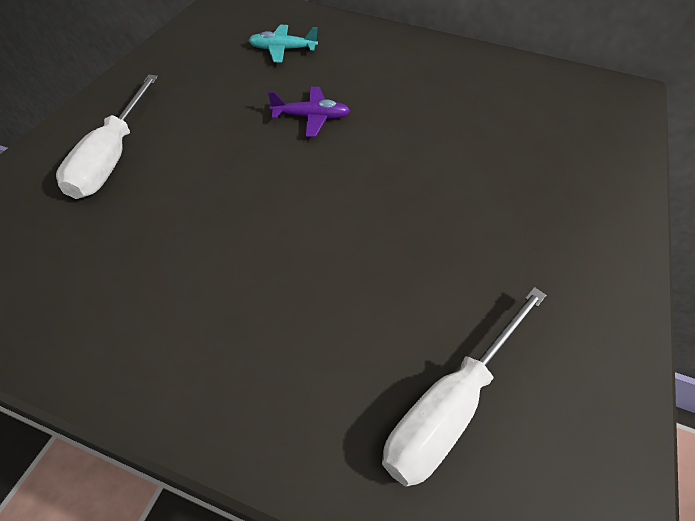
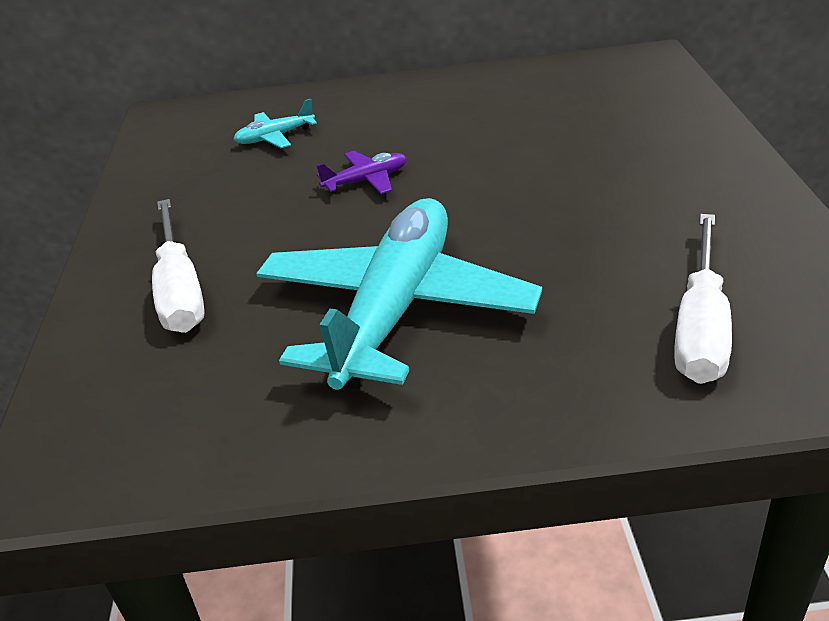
camera: 20 degrees left, 15 degrees down
(232, 251) = (395, 309): none -> turquoise plane

